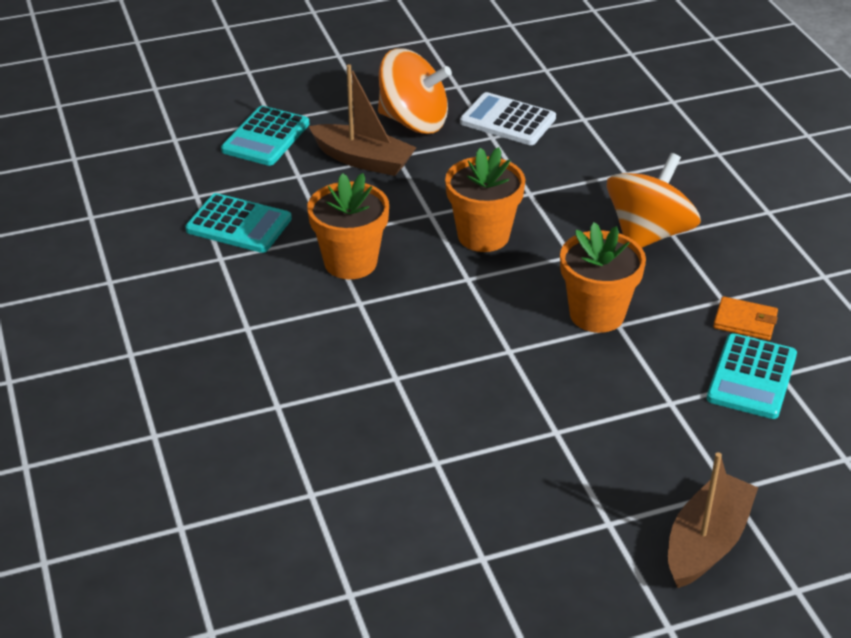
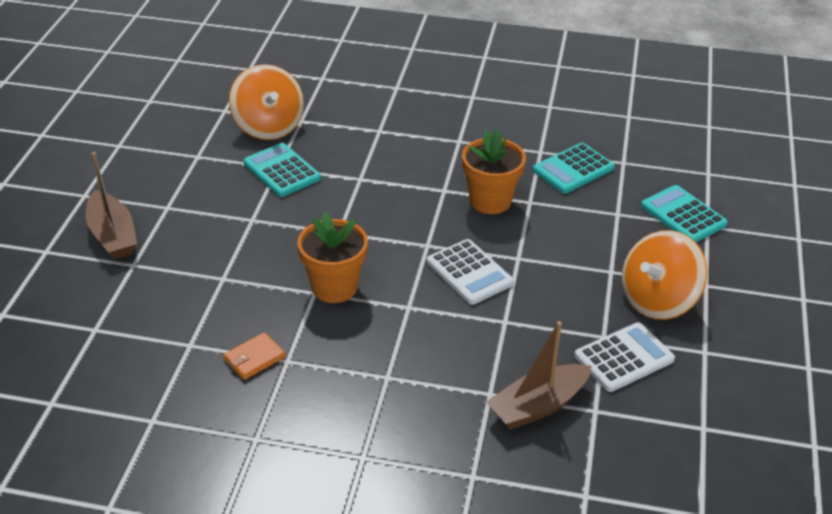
camera: 120 degrees right, 0 degrees up
(363, 160) = (617, 252): brown boat -> brown boat (538, 406)
(483, 236) = (469, 272): orange flower pot -> white calculator
(648, 234) = (397, 362): orange spinning top -> orange spinning top (268, 126)
(752, 377) = (202, 328): turquoise calculator -> turquoise calculator (282, 171)

